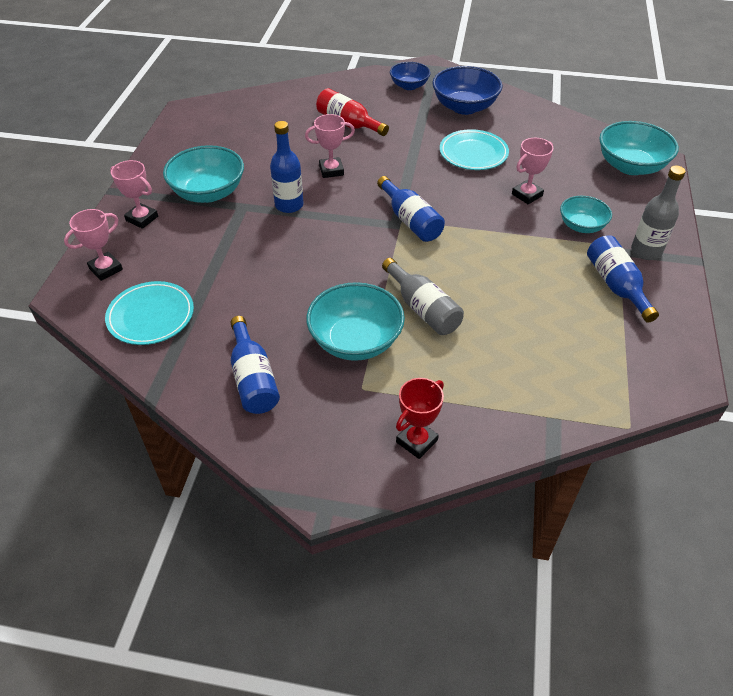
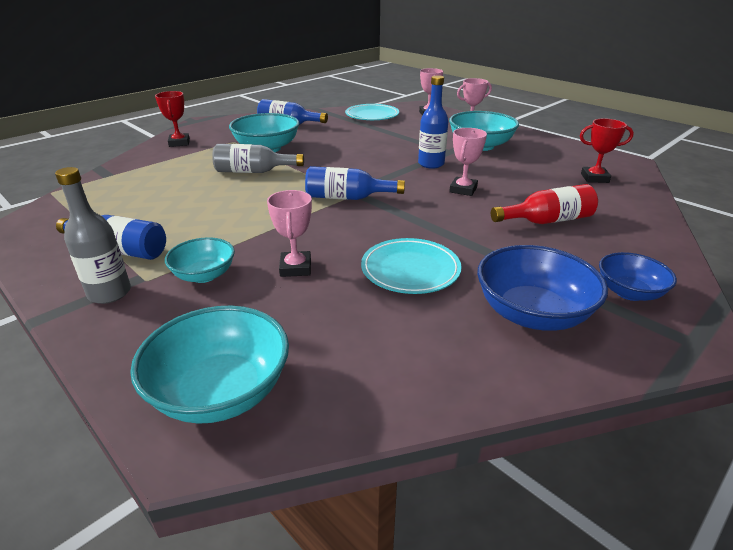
camera: 125 degrees right, 15 degrees down
(243, 119) = (594, 178): none -> red trophy

